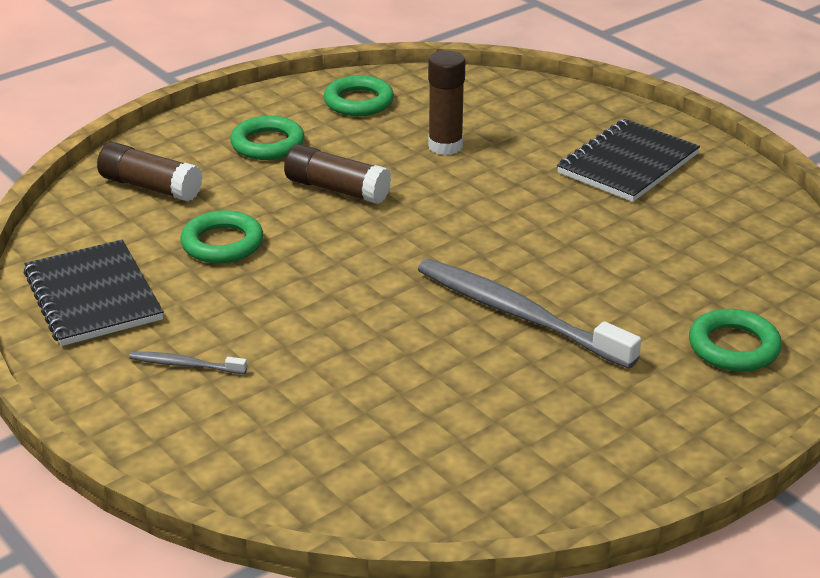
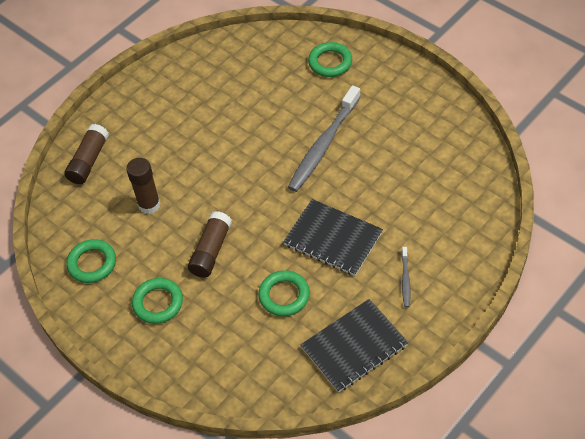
camera: 95 degrees left, 20 degrees up
(151, 187) = (224, 356): brown glue stick -> brown glue stick (89, 161)
(628, 164) = (160, 114): black notebook -> black notebook (333, 239)

